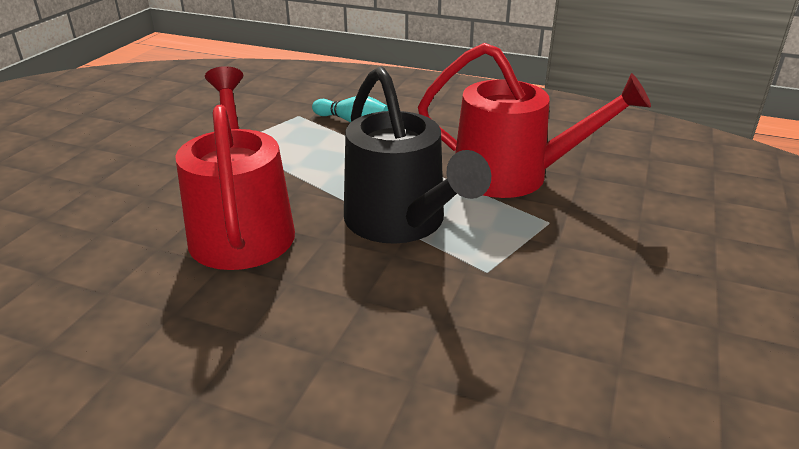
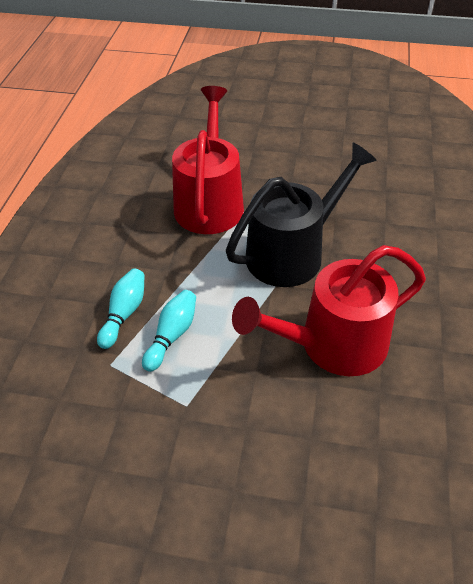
camera: 100 degrees left, 15 degrees up
(313, 141) = (172, 335): none -> turquoise bowling pin

